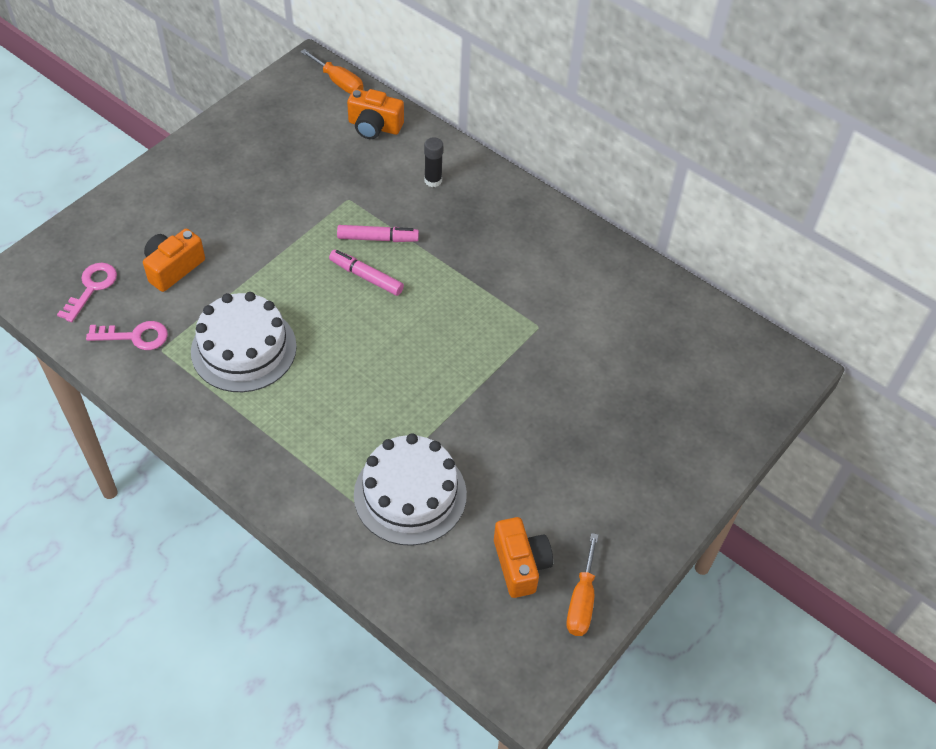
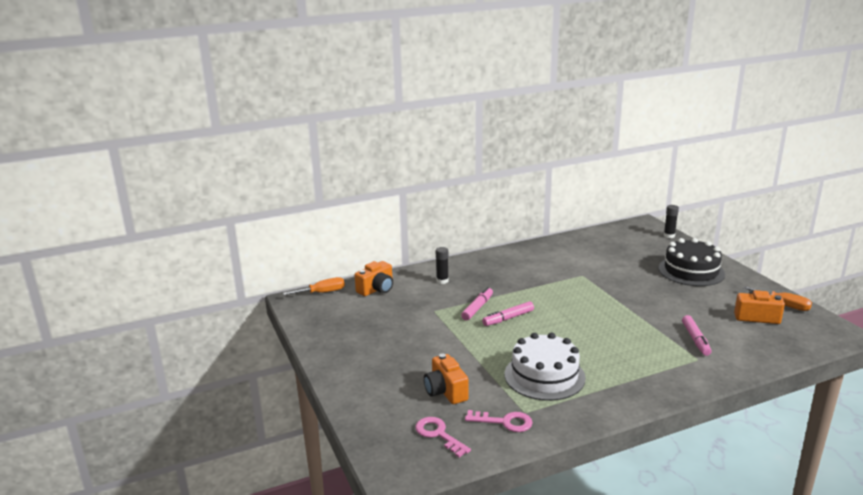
camera: 60 degrees left, 30 degrees down
(135, 336) = (504, 422): pink key -> pink key turned 75 degrees clockwise
(410, 494) = (695, 340): white cake -> pink marker
(636, 461) = (691, 271): none -> black cake
(761, 411) = (669, 235): none -> black glue stick

